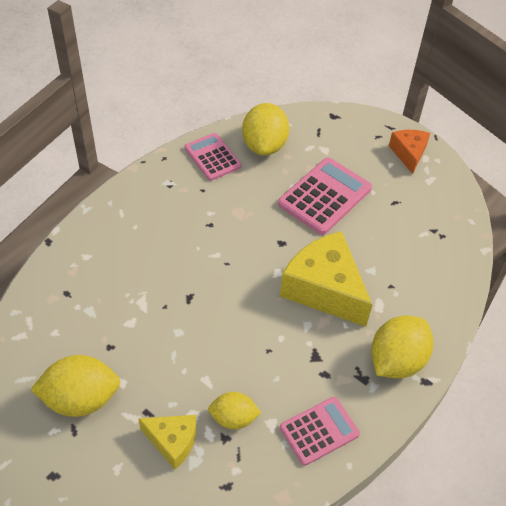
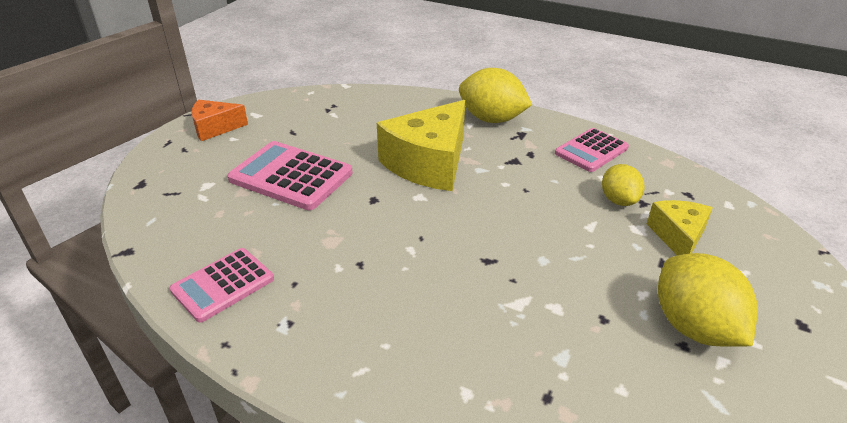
camera: 100 degrees left, 15 degrees down
(264, 145) = (197, 236): yellow lemon -> none
(319, 431) = (591, 151): pink calculator -> pink calculator turned 90 degrees counterclockwise

